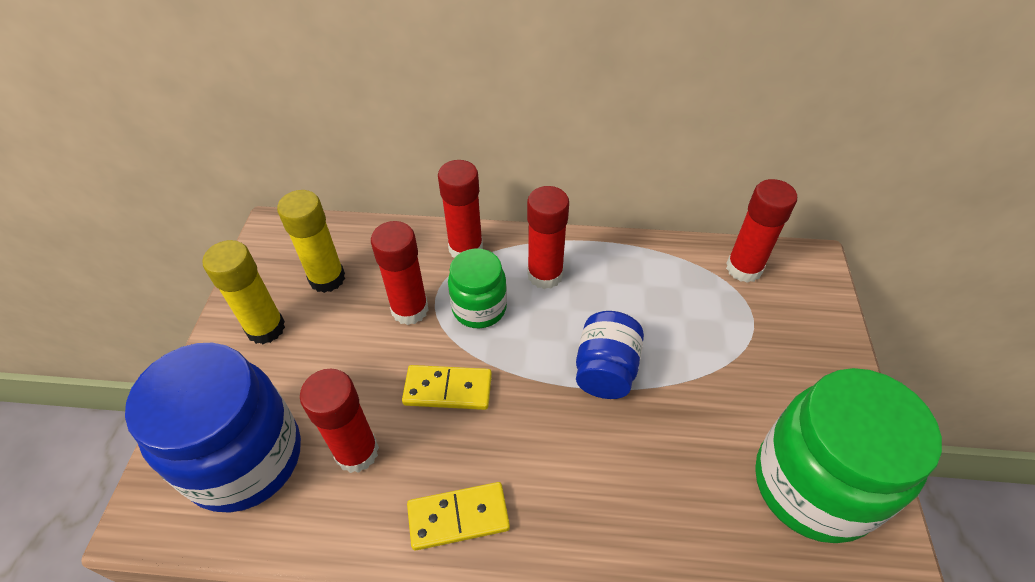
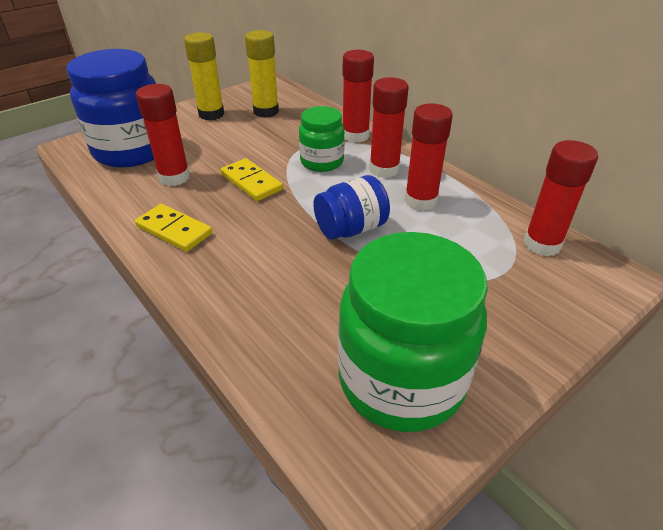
camera: 45 degrees right, 10 degrees down
(410, 309) = (285, 143): red glue stick -> red glue stick (420, 201)

